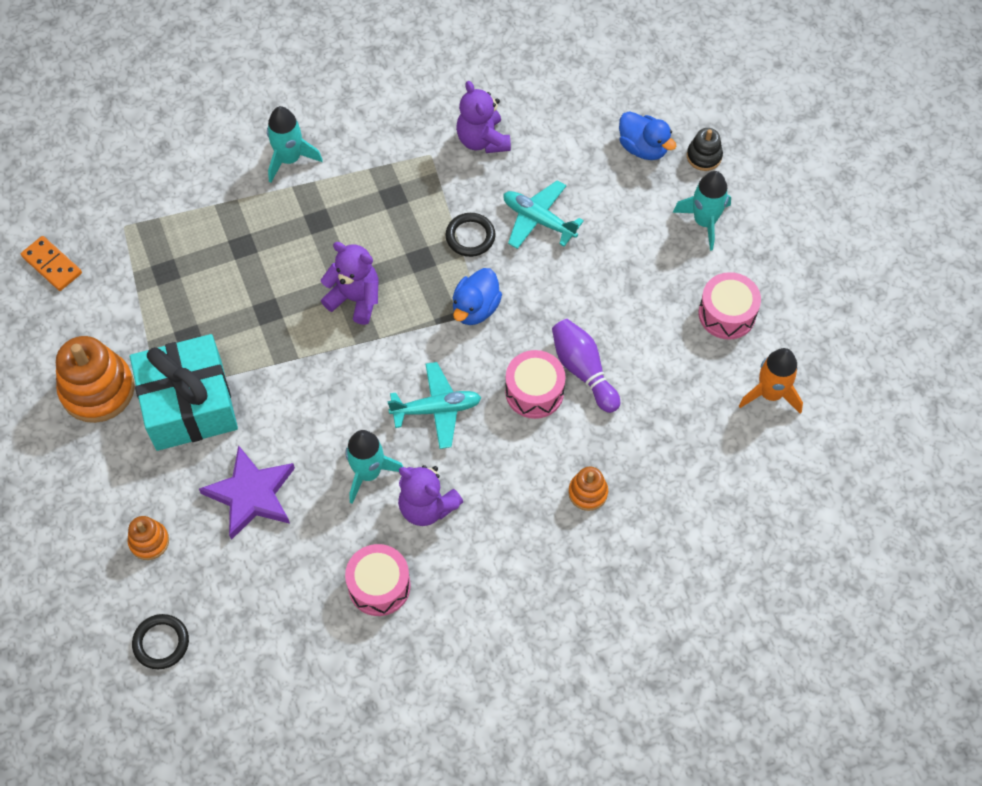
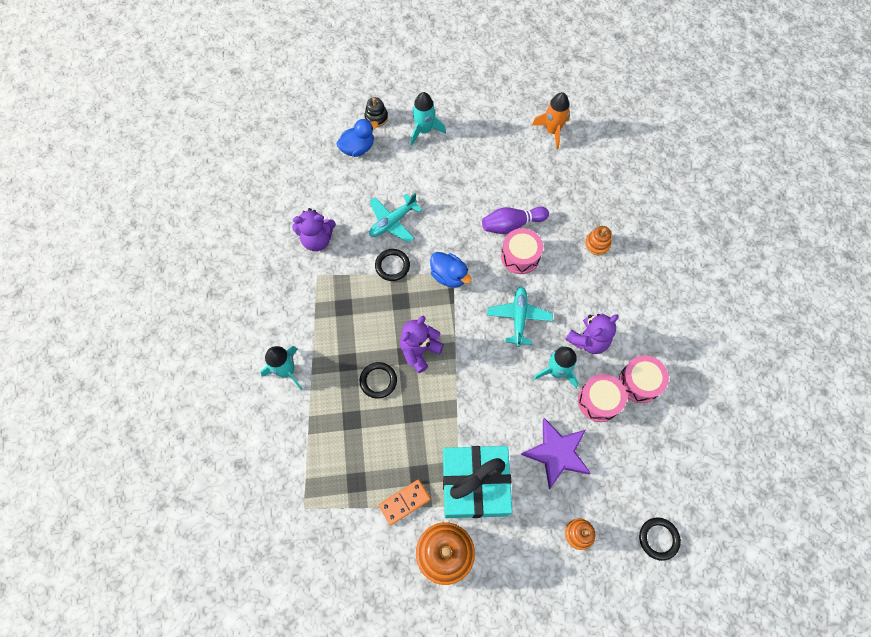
camera: 75 degrees left, 5 degrees up
(52, 265) = (322, 573): orange domino -> orange domino (404, 502)
(301, 262) = (378, 381): none -> black ring
(727, 314) = (493, 137): pink drum -> pink drum (599, 401)

